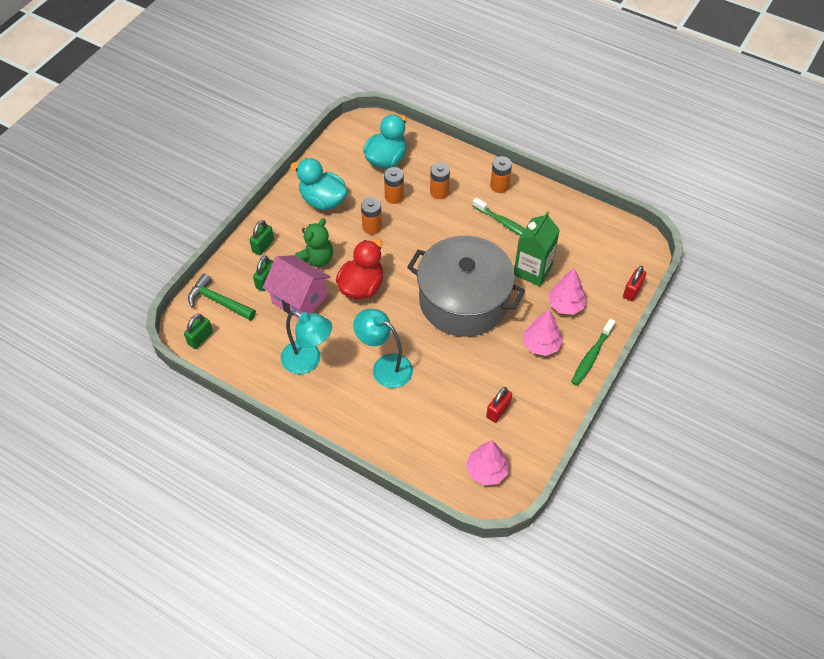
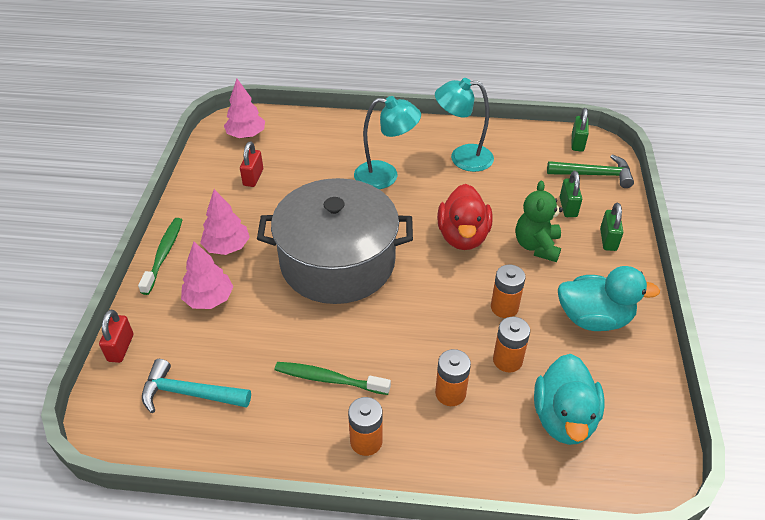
camera: 155 degrees right, 10 degrees down
(299, 299) = (518, 203): pink house -> none
(532, 270) = (266, 327): green carton -> none
(592, 246) = (190, 393): none -> turquoise hammer

